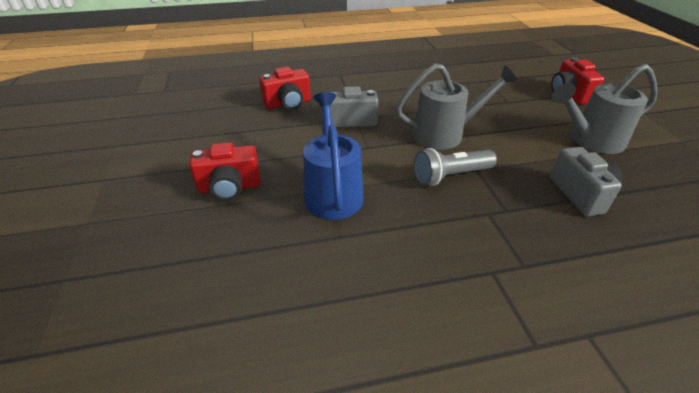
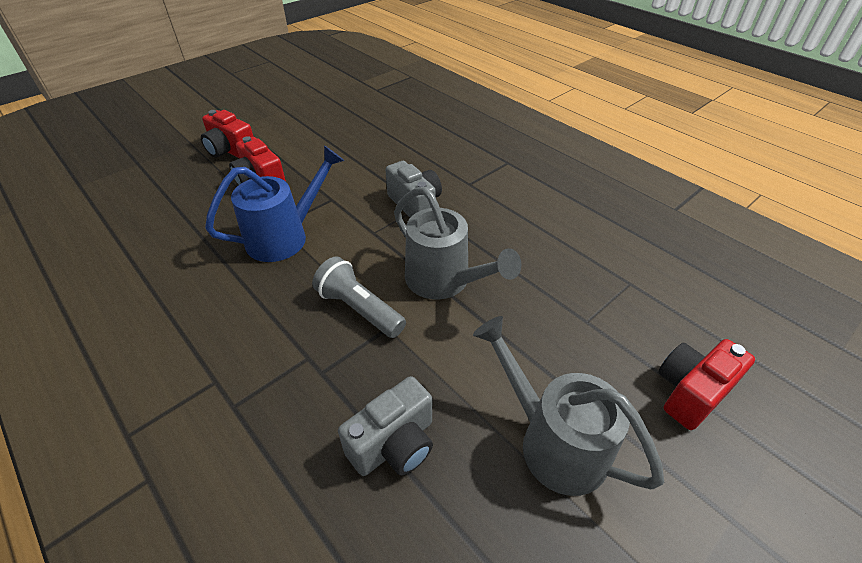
camera: 60 degrees right, 5 degrees up
(288, 104) = (413, 156): red camera -> red camera (230, 151)

